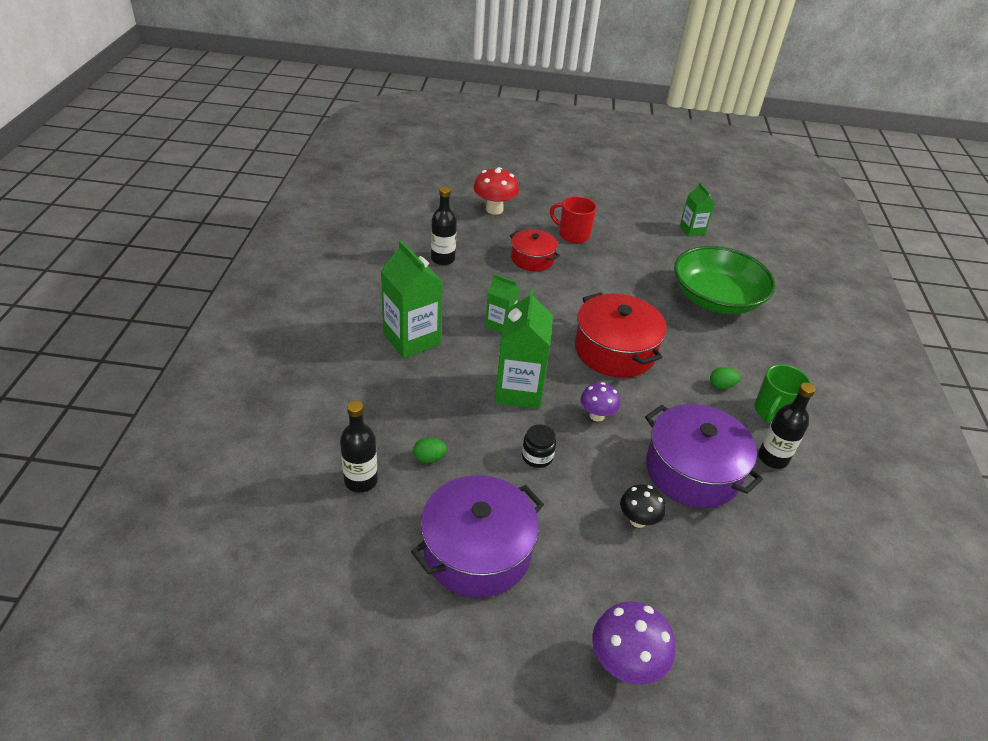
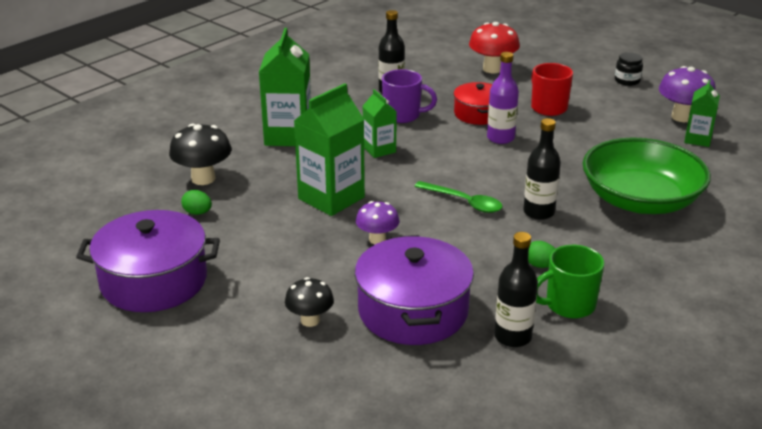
camera: 40 degrees right, 10 degrees down
(361, 481) = (130, 206): black bottle -> black bottle (538, 212)
(391, 418) = (203, 178): none -> black mushroom
(479, 281) = (403, 115): none -> purple mug
(537, 456) = (284, 245): black jar -> black jar (627, 80)
(573, 277) = (500, 138): none -> purple bottle
(615, 350) = (464, 202): red pot -> green spoon
(625, 663) = (166, 398): purple mushroom -> purple mushroom (682, 117)

